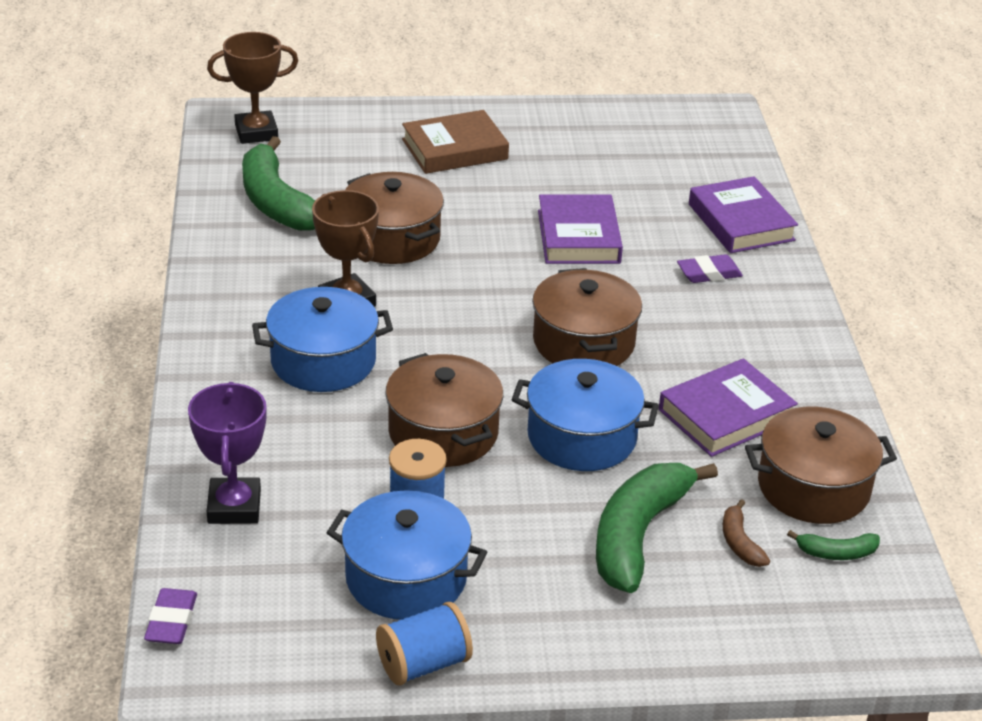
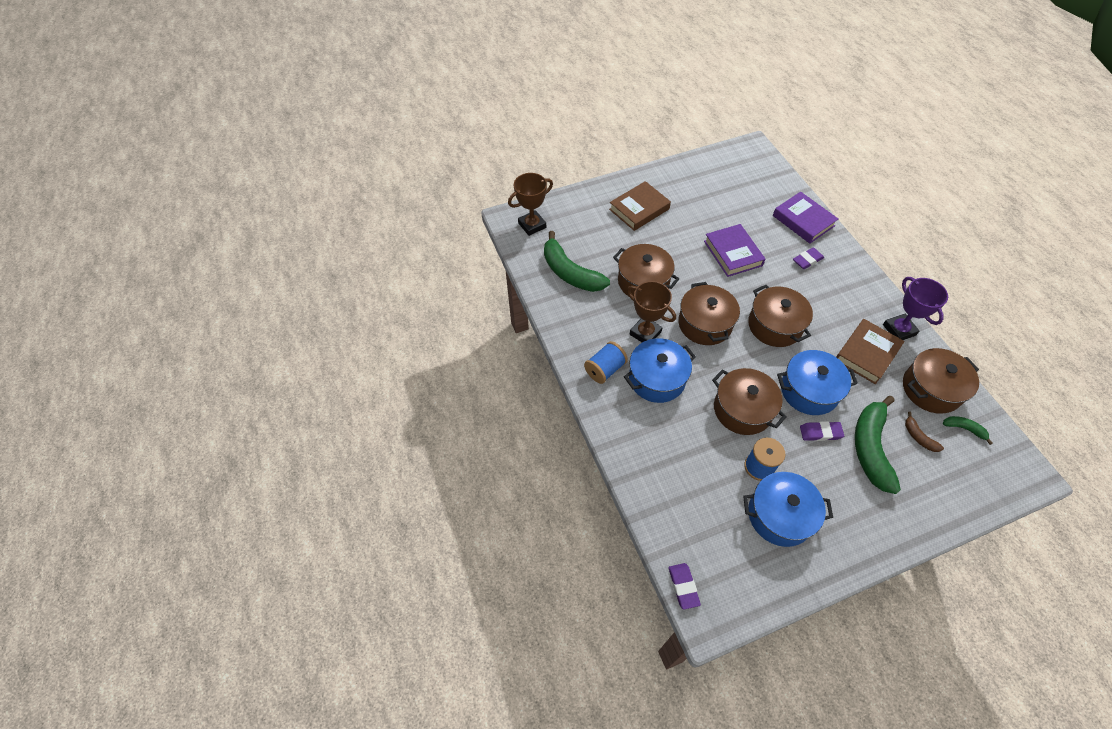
camera: 15 degrees left, 20 degrees up
(234, 507) = (669, 495): purple trophy -> purple trophy (899, 330)
(423, 664) = (820, 570): blue spool -> blue spool (605, 369)
(459, 313) = (704, 324): none -> brown pot
(560, 494) = (820, 432): none -> purple eraser
(726, 415) = (866, 354): purple book -> brown book
(836, 553) = (964, 429): green banana -> green banana turned 135 degrees counterclockwise

